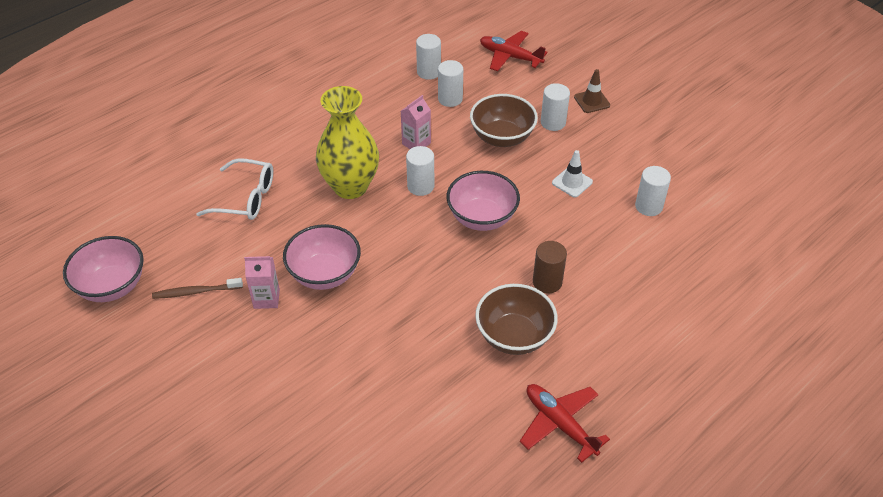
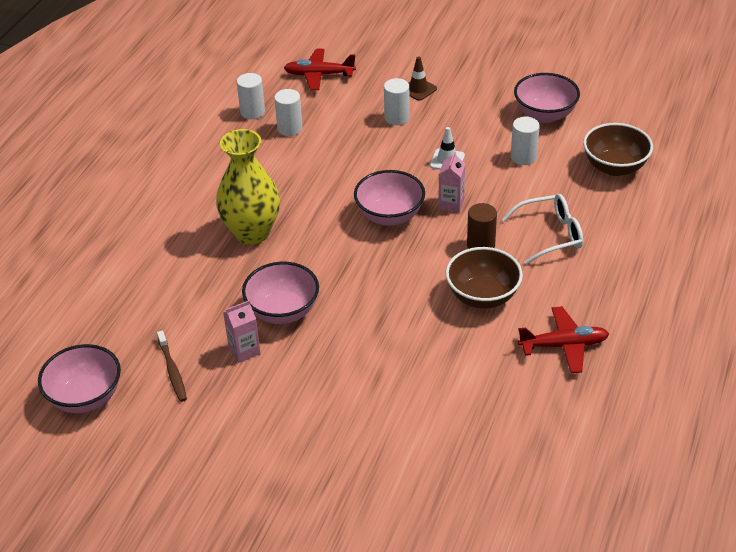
camera: 25 degrees left, 5 degrees down
(196, 292) = (172, 371): brown toothbrush -> brown toothbrush turned 75 degrees counterclockwise
(246, 198) = (159, 277): white glasses -> white glasses (551, 235)
(416, 143) = (286, 176): pink carton -> pink carton (451, 204)
(420, 186) = (316, 210): white cylinder -> none
(502, 137) = (360, 145): brown bowl -> brown bowl (614, 167)
(559, 424) = (564, 345): red plane -> red plane turned 150 degrees clockwise
(698, 170) = (544, 114): none -> pink bowl

